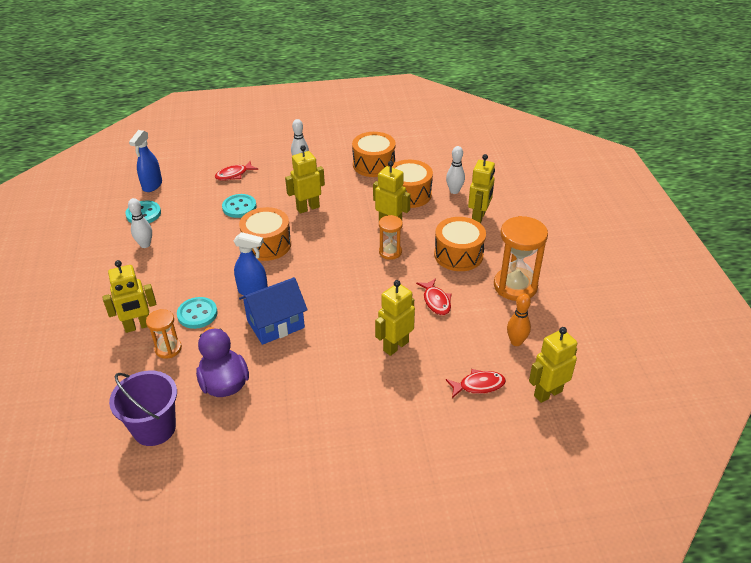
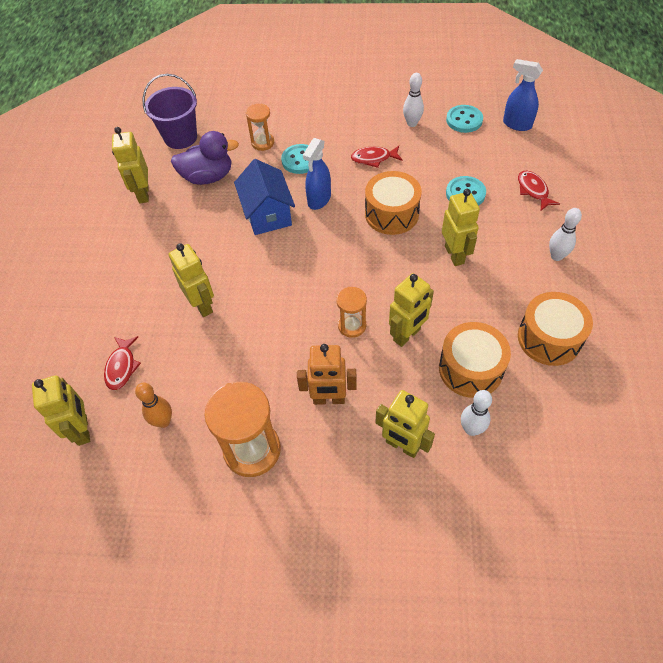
camera: 105 degrees right, 15 degrees up
(138, 326) = (297, 124): yellow robot -> yellow robot (143, 194)
(436, 301) = (254, 355): red fish -> red fish (373, 158)
(458, 254) = (329, 399): orange drum -> orange robot

